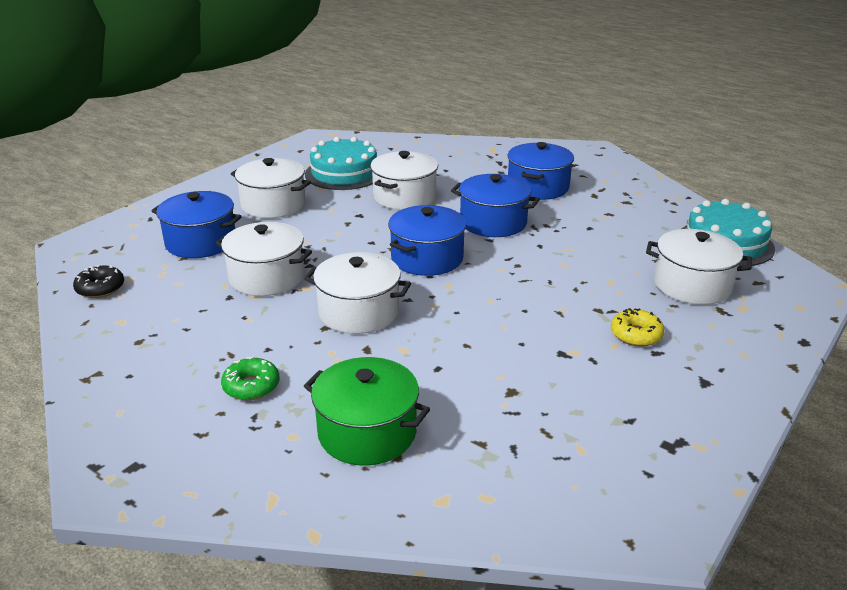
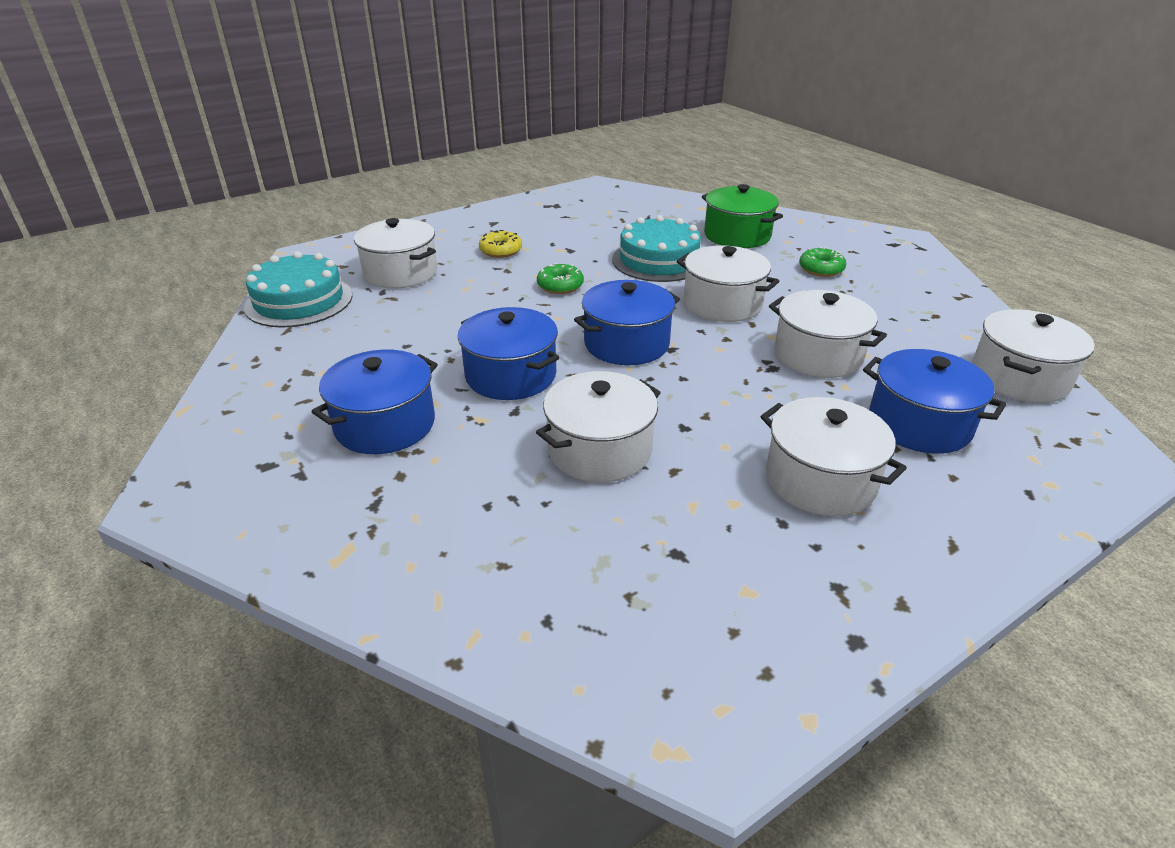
camera: 160 degrees left, 5 degrees up
(100, 288) = (1019, 378): black donut -> white pot
(344, 173) = (680, 543): turquoise cake -> turquoise cake (659, 260)
(528, 301) = (560, 286): none -> green donut

